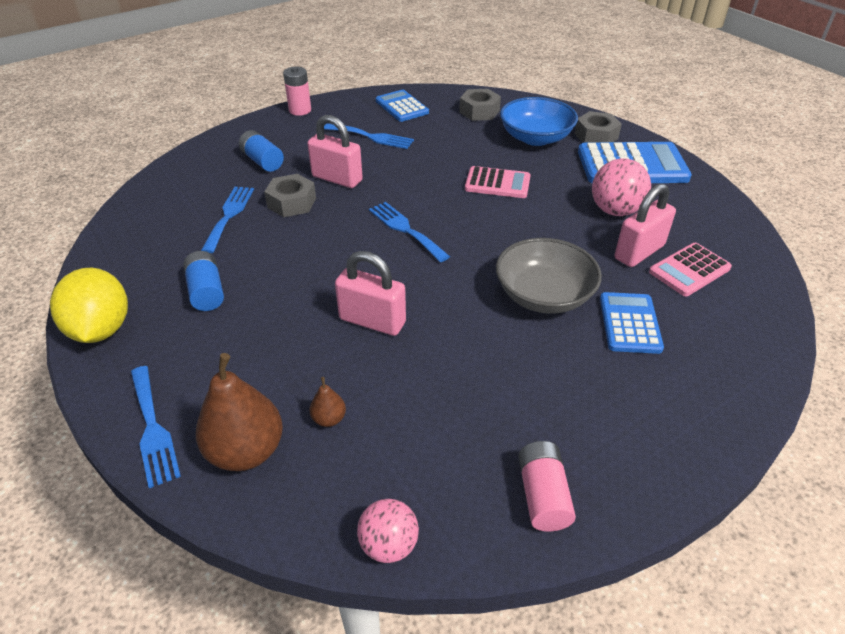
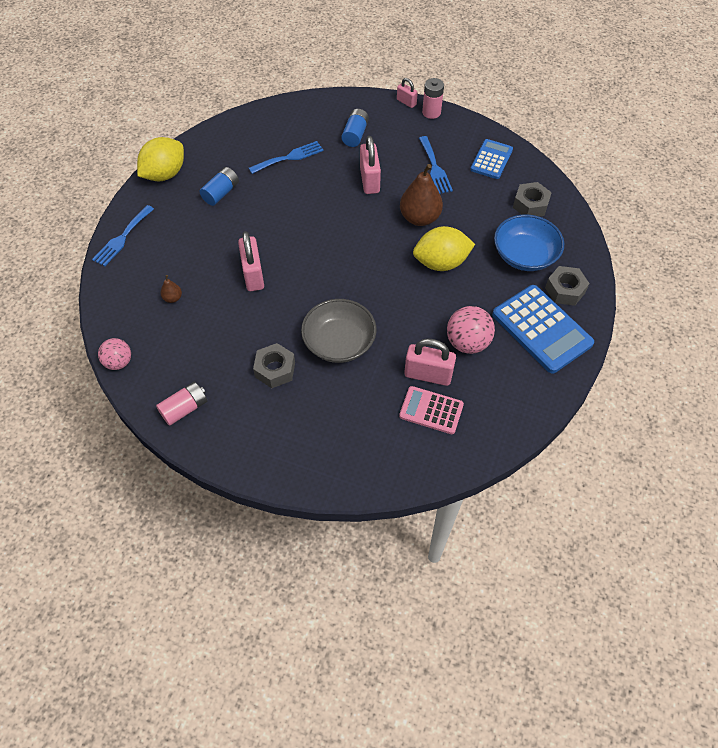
camera: 55 degrees right, 15 degrees up
(246, 451) = (133, 280): brown pear -> brown pear (419, 218)
(266, 117) = (406, 102): none -> pink padlock
(292, 203) = (326, 176): grey nut -> grey nut (275, 369)
(405, 229) = (346, 243): blue fork -> none
(497, 183) = (441, 263): pink calculator -> yellow lemon
(629, 323) = (347, 397): blue calculator -> none

